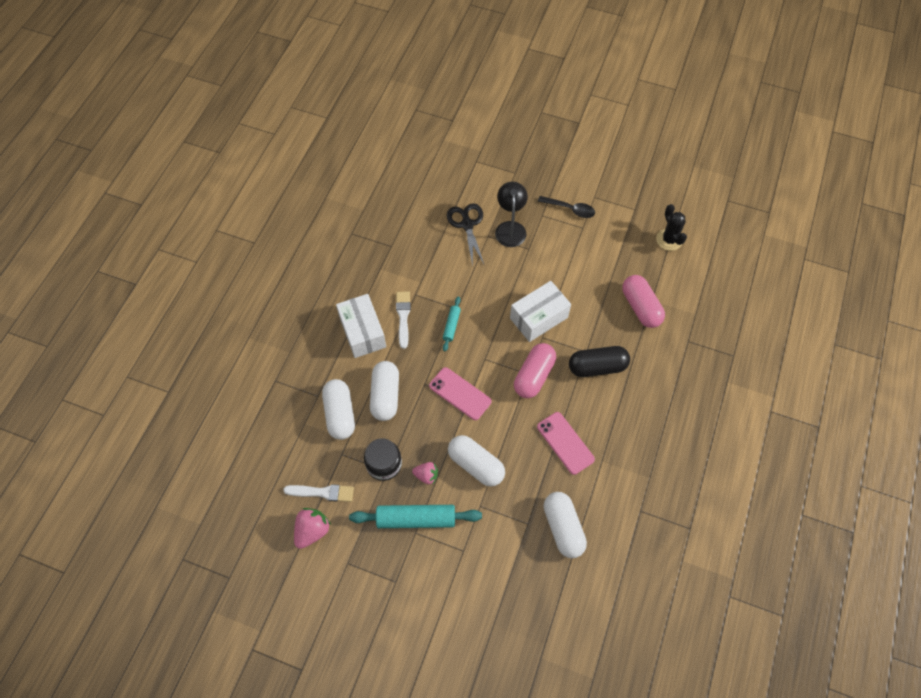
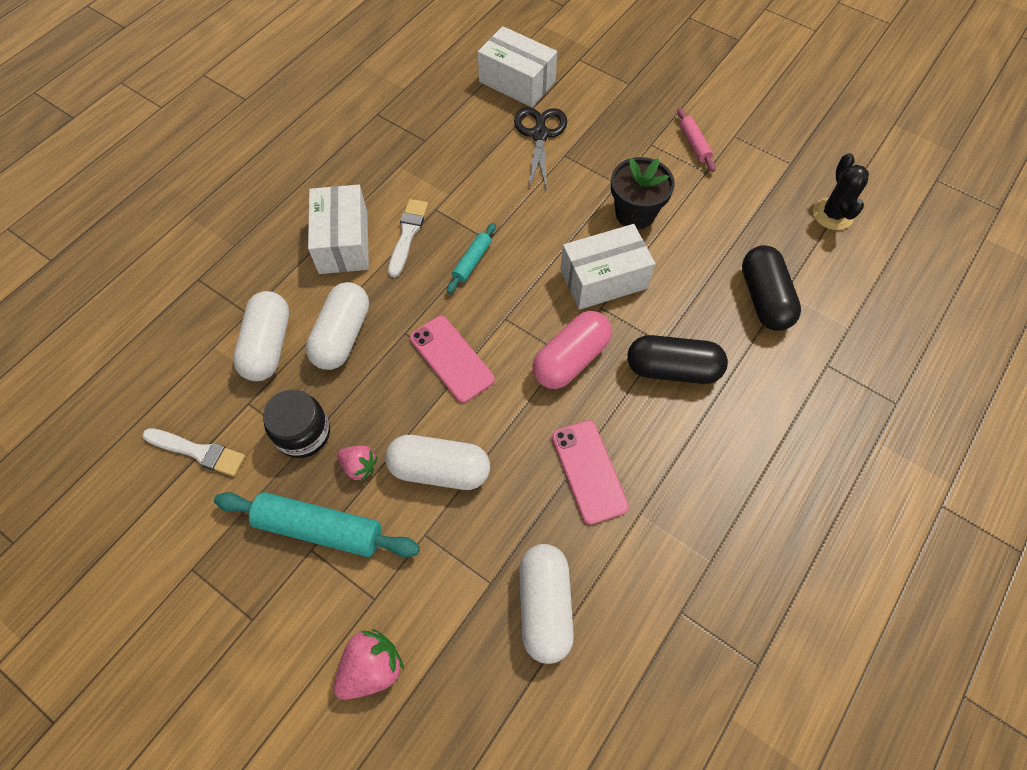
camera: 15 degrees right, 0 degrees up
(312, 531) = (160, 505): pink strawberry -> pink strawberry (371, 668)
(439, 188) = (517, 82): none -> white box
(476, 465) = (439, 469): white capsule -> white capsule turned 45 degrees counterclockwise
(510, 228) = (600, 151): black lamp -> none
(545, 267) = (635, 213): none -> black flower pot
(570, 209) = (694, 144): black spoon -> pink rolling pin
(640, 307) = (764, 298): pink capsule -> black capsule

